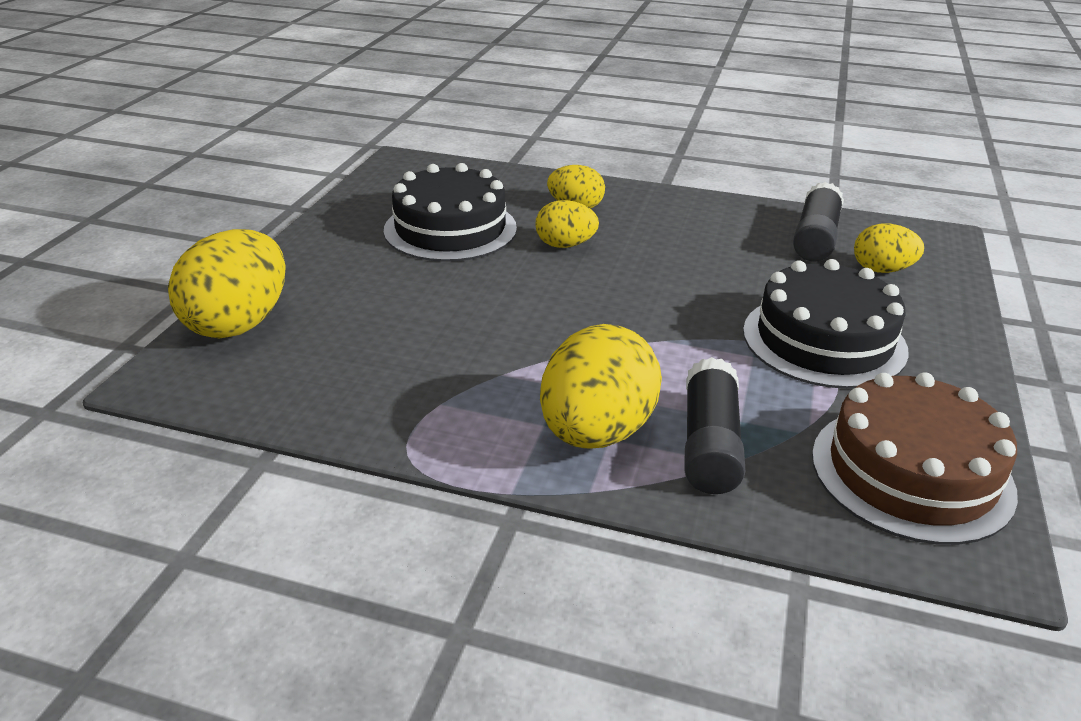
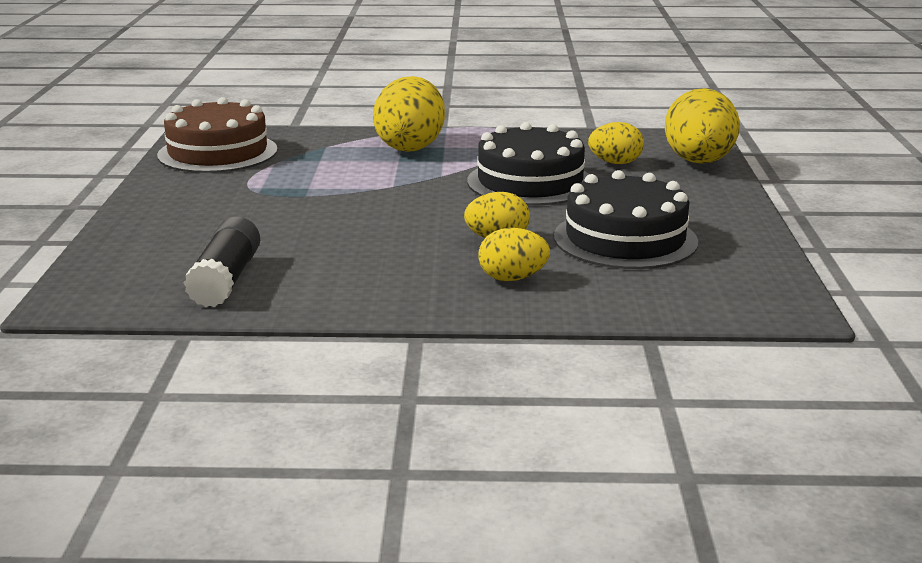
camera: 165 degrees right, 10 degrees down
(709, 444) = (340, 150): black glue stick -> none
(824, 340) = (249, 201): black cake -> black cake (530, 182)
(881, 270) = (166, 257): yellow egg -> yellow egg (615, 163)

